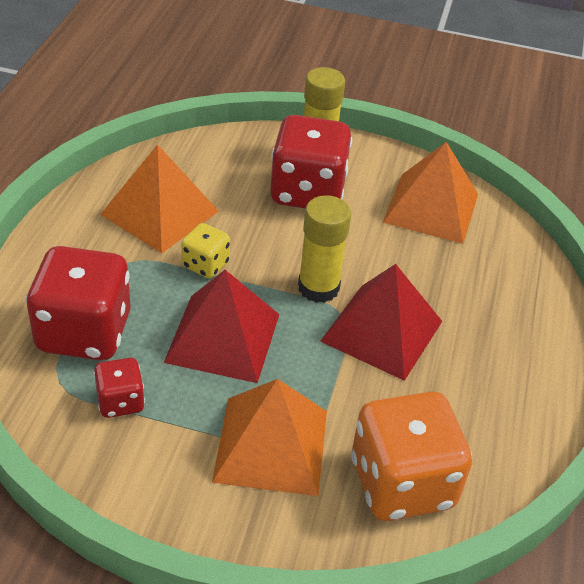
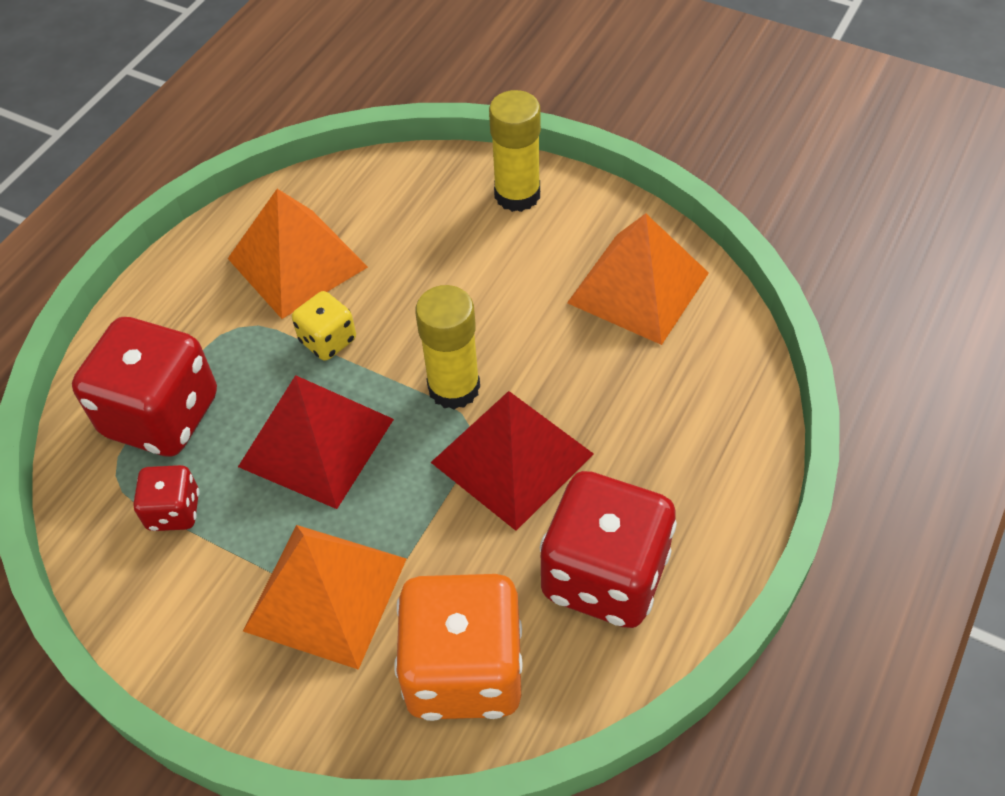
camera: 20 degrees right, 10 degrees up
(307, 192) = (486, 250): red dice -> red dice (604, 575)

